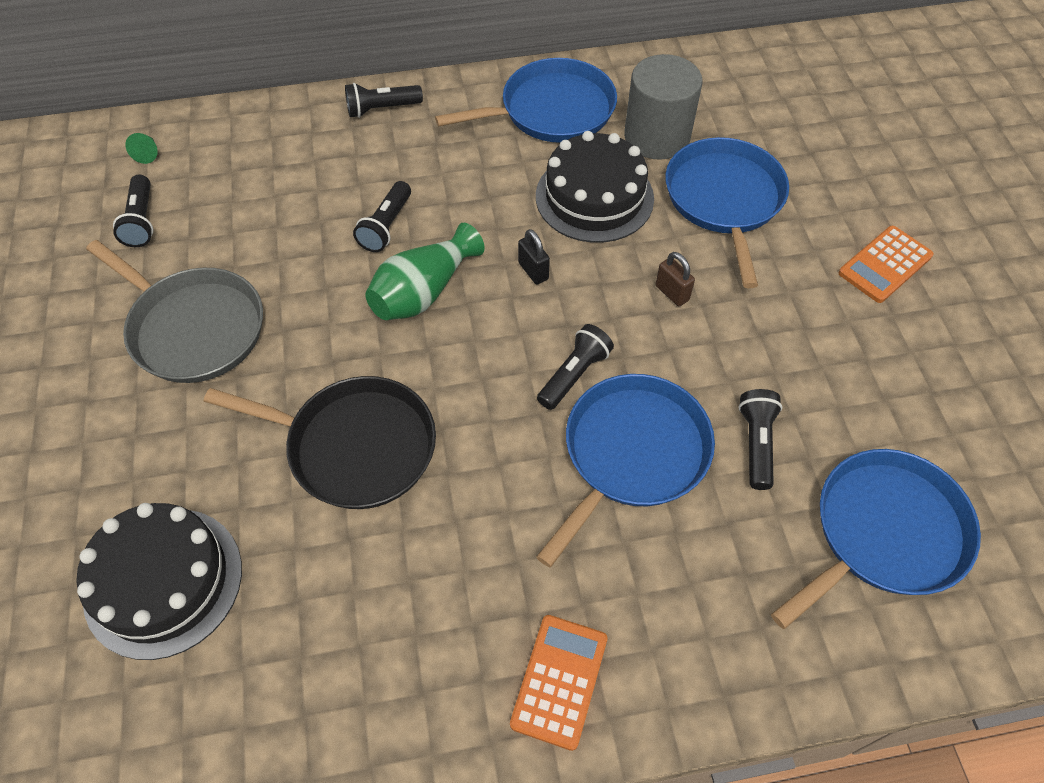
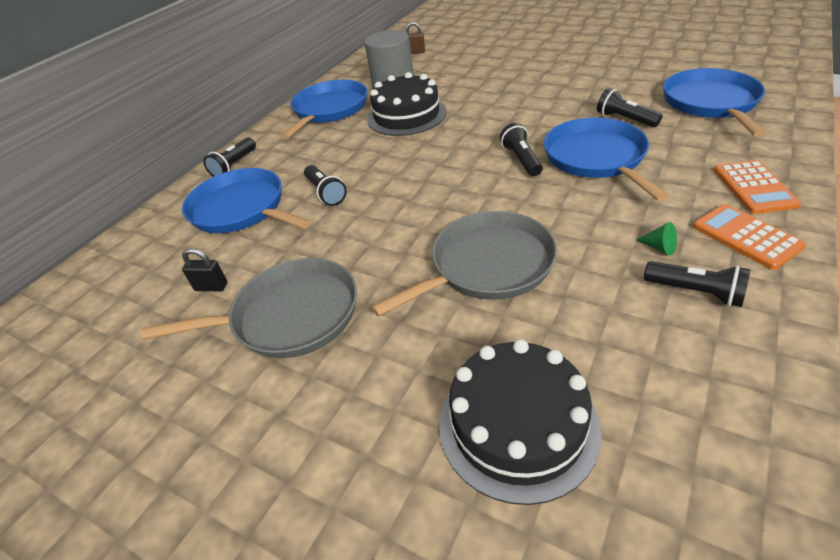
camera: 45 degrees left, 15 degrees down
(141, 221) = (151, 311): black flashlight -> black flashlight (695, 292)
(148, 154) = (96, 286): green cone -> green cone (659, 247)
(354, 446) = (487, 266): black pan -> grey pan
(423, 292) = (395, 194): green vase -> none
(533, 271) = (431, 150): black padlock -> black padlock (211, 287)
(672, 293) = (500, 113): brown padlock -> brown padlock (415, 52)
(724, 200) = (459, 81): blue pan -> blue pan (241, 209)
(885, 265) = (550, 56): orange calculator -> orange calculator (754, 187)

